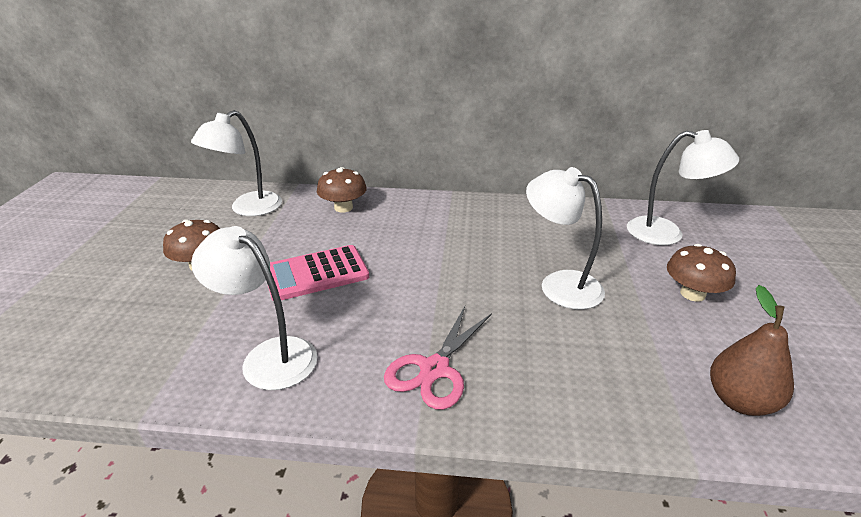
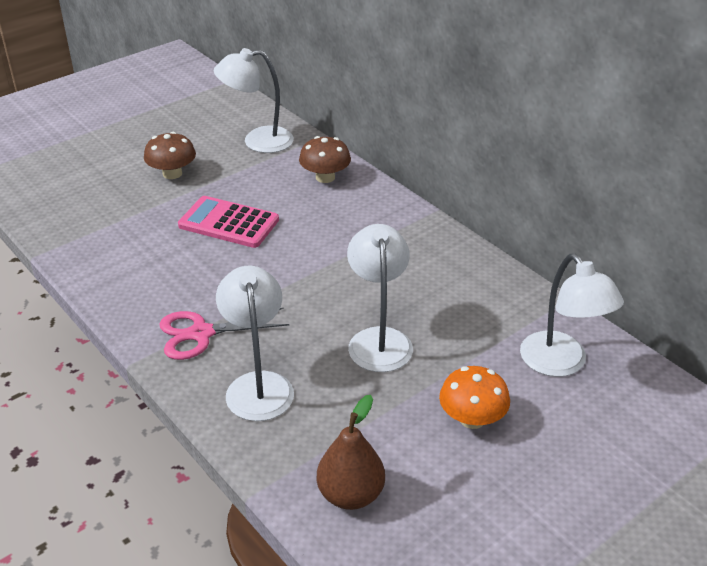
camera: 45 degrees right, 5 degrees up
(269, 356) = (130, 262): white lamp -> white lamp (258, 385)
(692, 294) = (472, 418): brown mushroom -> orange mushroom

